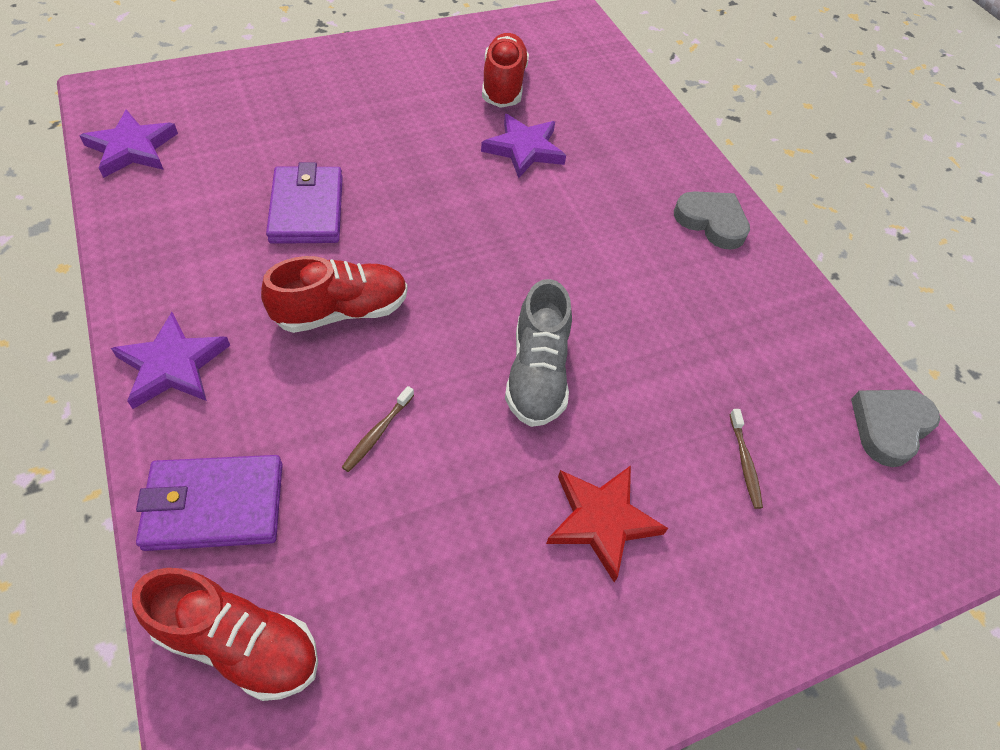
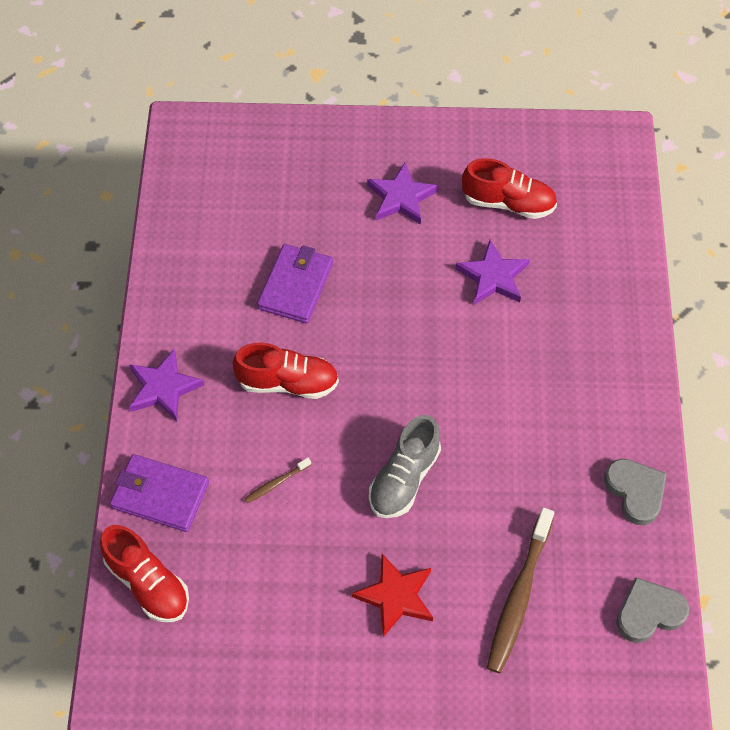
camera: 30 degrees right, 5 degrees up
(132, 148) = (187, 191): purple star -> purple star (401, 197)
(503, 85) = (508, 203): red shoe -> red shoe turned 75 degrees clockwise
(712, 222) = (616, 396): grey heart -> grey heart (635, 492)
(745, 462) = (519, 596): brown toothbrush -> brown toothbrush, size x2.20

